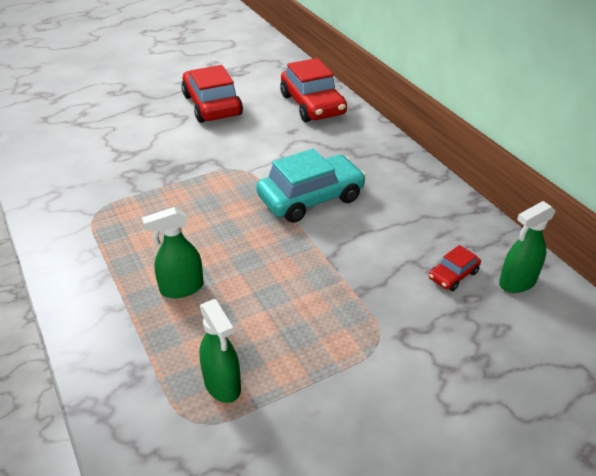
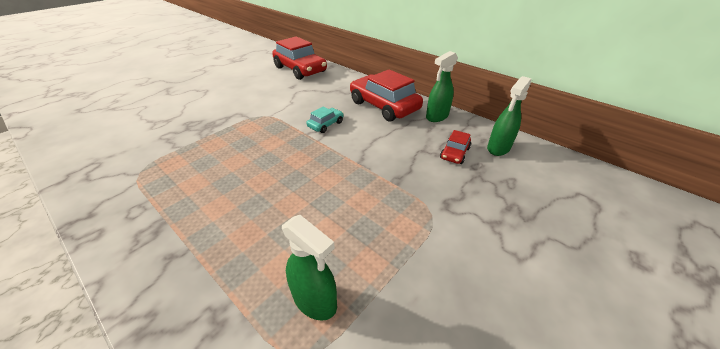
camera: 20 degrees left, 0 degrees up
(181, 288) = (242, 217): green spray bottle -> green spray bottle (437, 117)
(212, 105) = (225, 80): red car -> red car (384, 106)
(311, 198) = (326, 124): turquoise car -> turquoise car, size x0.47

